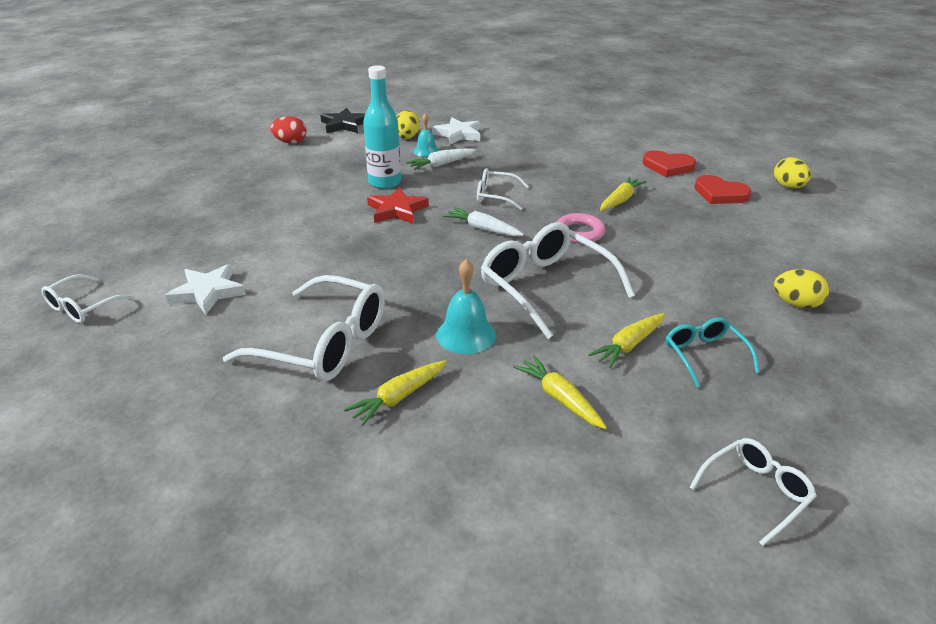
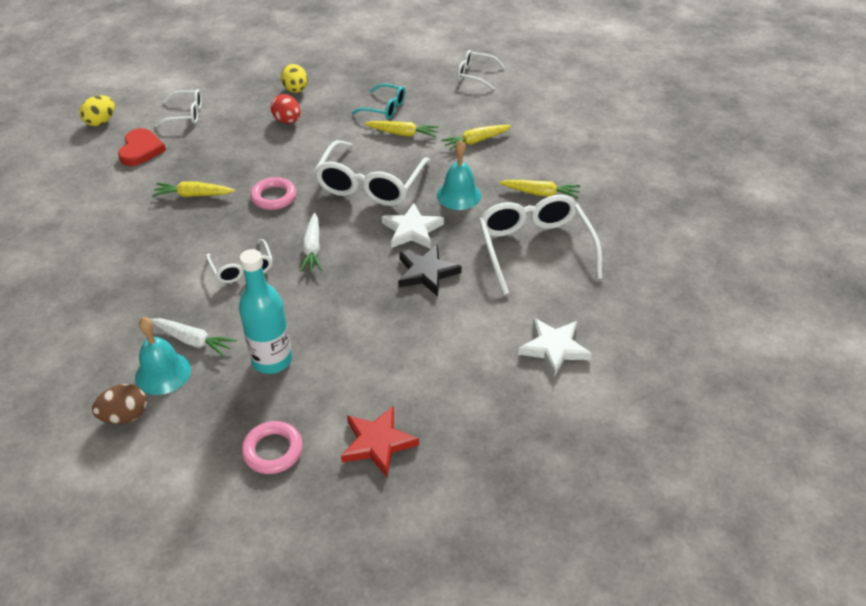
camera: 125 degrees left, 10 degrees up
(82, 307) = (651, 409): white glasses -> white glasses (186, 114)
(290, 142) = (220, 529): red egg -> red egg (287, 121)
(314, 165) = (273, 450): none -> pink ring
(344, 124) = (118, 512): black star -> black star (427, 273)
(397, 210) = (323, 317): red star -> red star (377, 443)
(407, 136) = (125, 416): yellow egg -> brown egg
(426, 151) = (163, 373): turquoise bell -> turquoise bell, size x1.52
(458, 134) = (90, 371): white star -> white star (412, 230)
(560, 398) = (476, 141): yellow carrot -> yellow carrot turned 45 degrees clockwise
(668, 166) = (95, 190): red heart -> none
(704, 355) = (385, 108): turquoise glasses -> turquoise glasses turned 105 degrees counterclockwise

